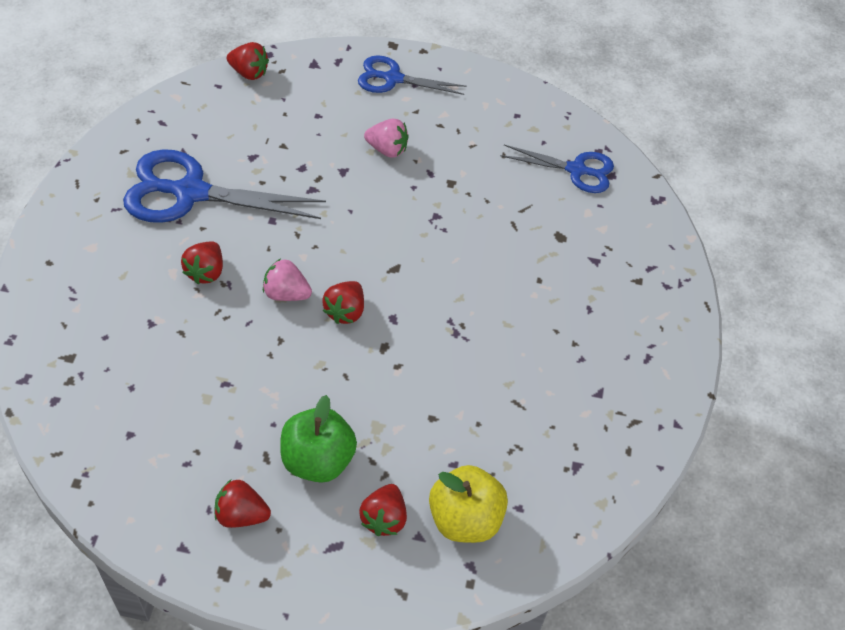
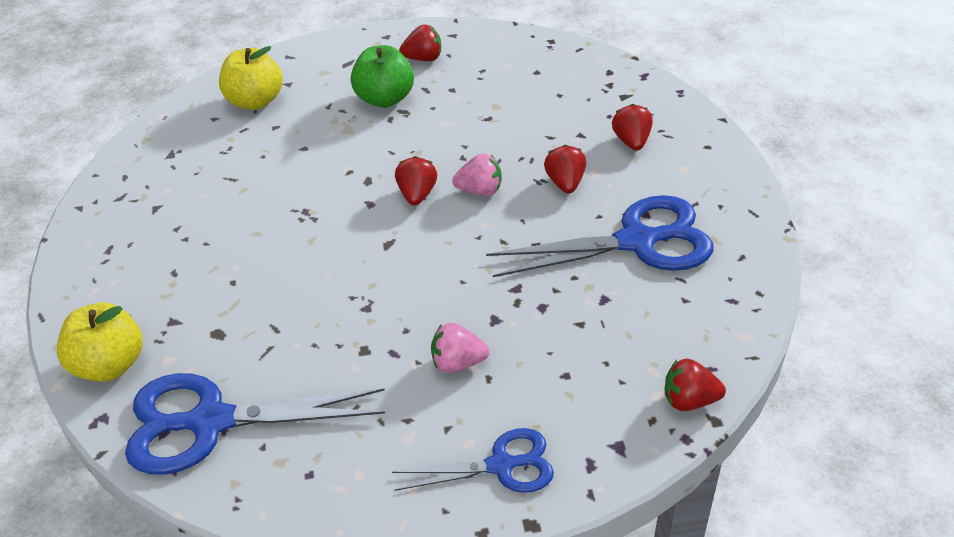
camera: 165 degrees right, 10 degrees down
(384, 518) = (318, 84): red strawberry -> red strawberry (631, 141)
(576, 170) = (210, 422): blue scissors -> blue scissors, size x1.69
(648, 240) = (110, 364): none -> yellow apple

